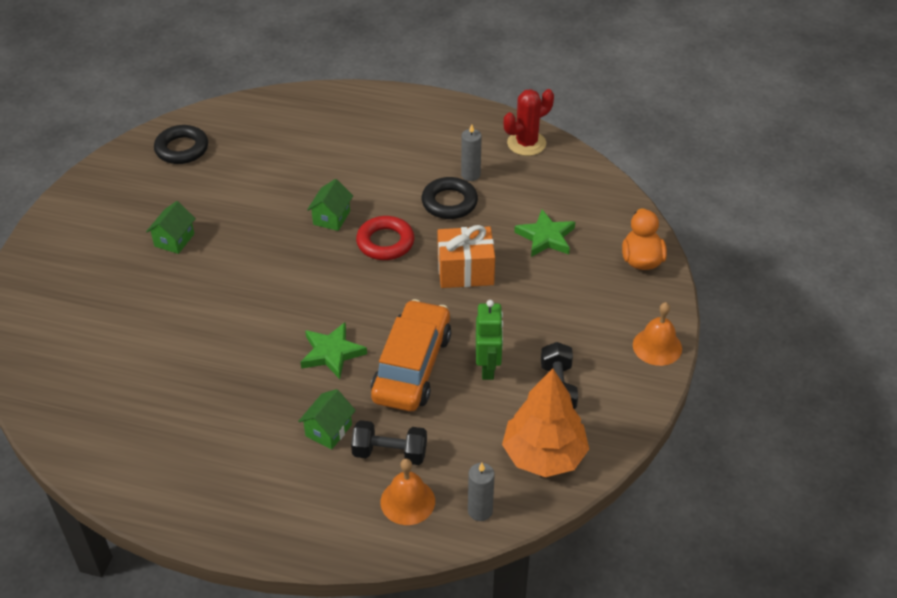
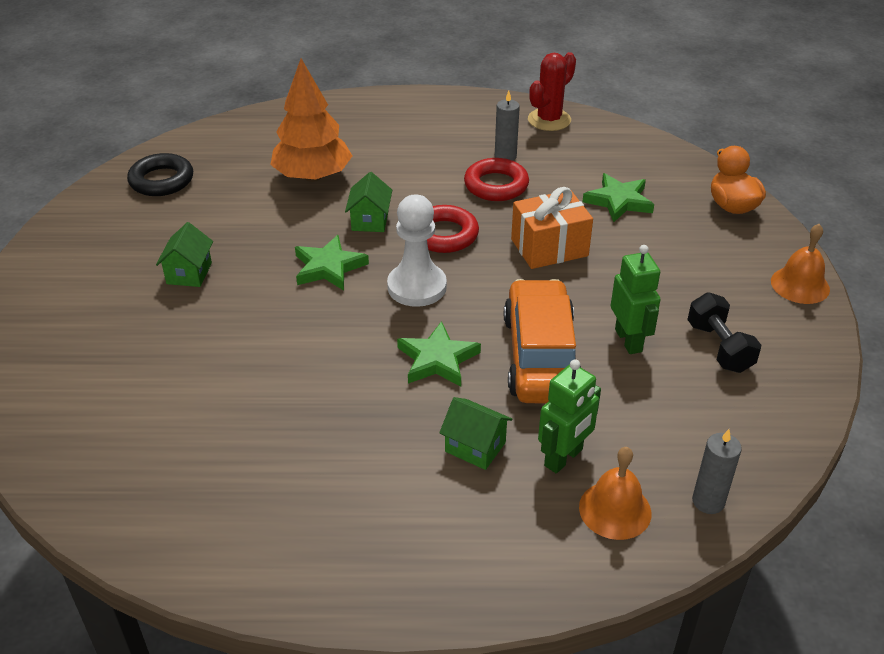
camera: 15 degrees left, 5 degrees down
(282, 255) = (329, 267): none -> green star
(328, 430) = (475, 447): green house -> green house turned 75 degrees counterclockwise
(343, 286) = (417, 287): none -> white pawn
(389, 453) = (564, 458): black dumbbell -> green robot
(449, 202) = (496, 185): black ring -> red ring
(544, 455) = (746, 422): orange tree -> orange tree (313, 176)

